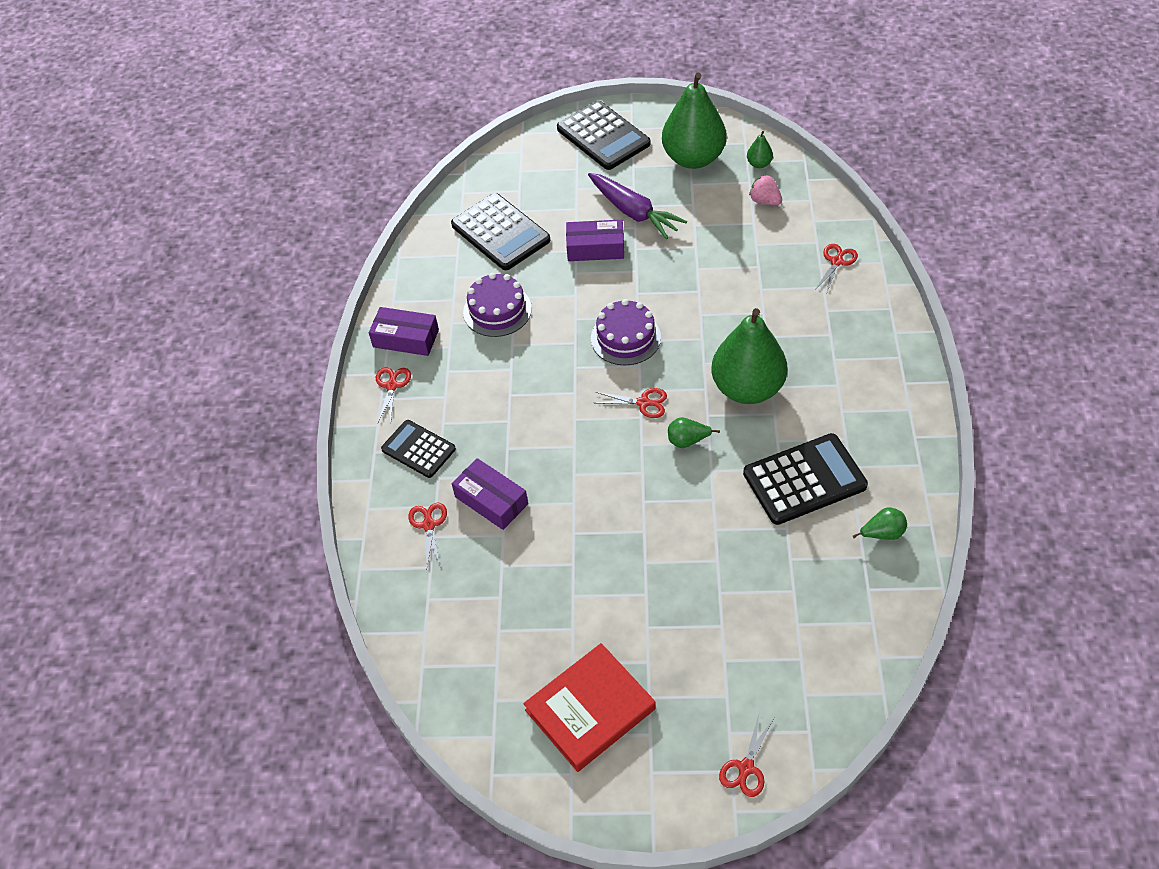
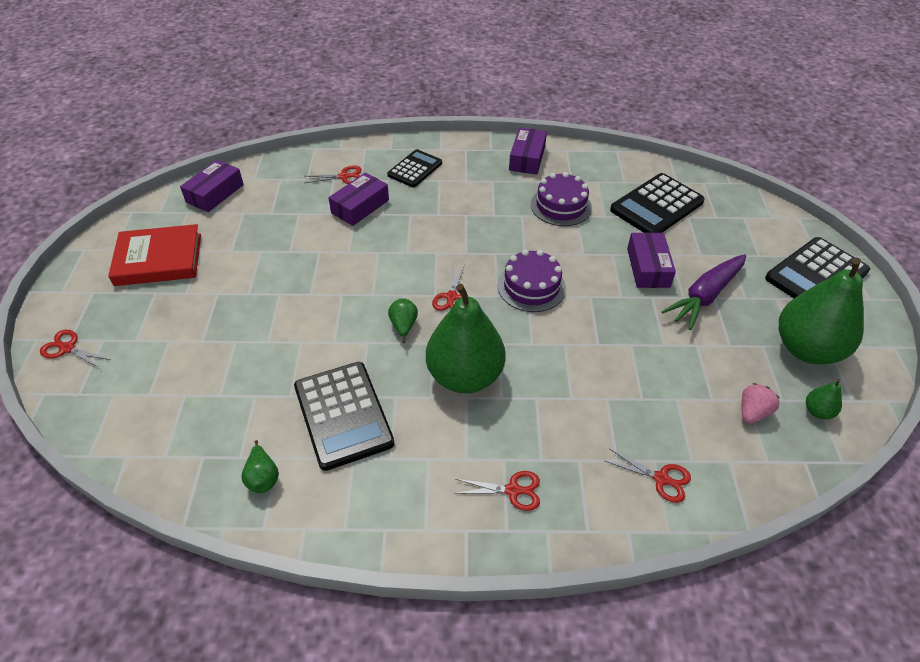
camera: 85 degrees right, 5 degrees down
(392, 386) = (478, 154): red scissors -> red scissors (512, 490)
(456, 674) = (215, 193): none -> purple box
(590, 709) = (158, 259): red book -> red book turned 60 degrees counterclockwise

